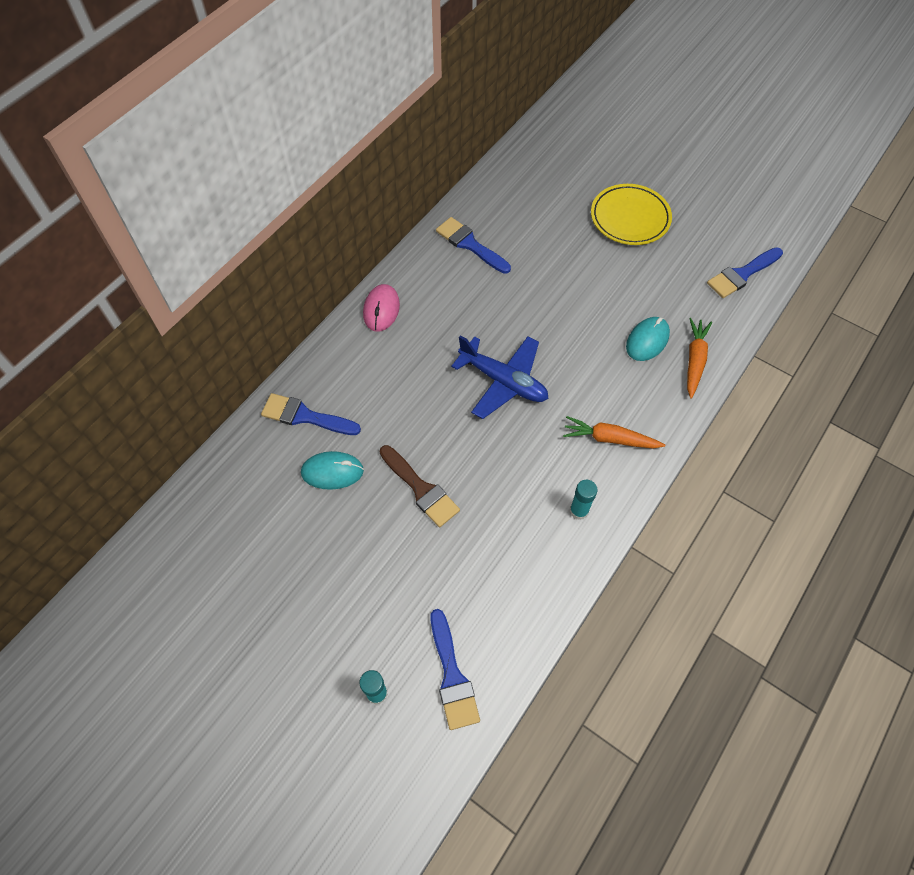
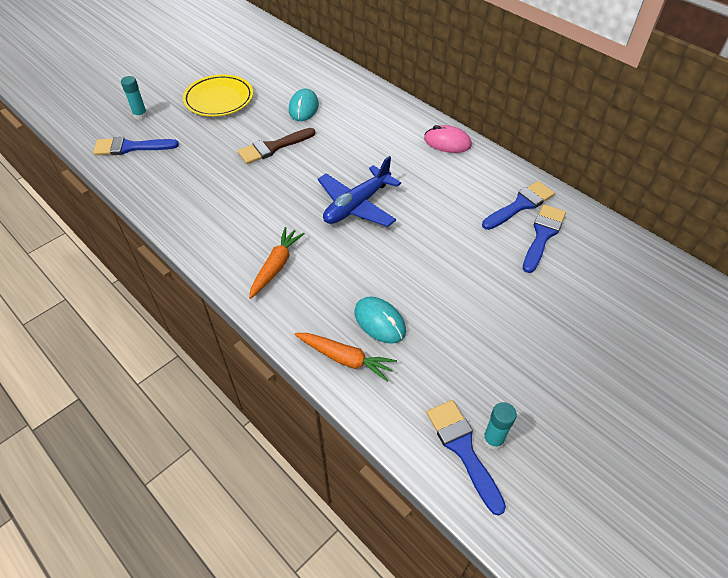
camera: 100 degrees right, 10 degrees down
(305, 416) = (353, 98): blue brush -> blue brush (543, 235)
(579, 511) = (216, 232): turquoise glue stick -> turquoise glue stick (493, 440)
(630, 218) = (561, 347): yellow plate -> yellow plate (219, 99)

